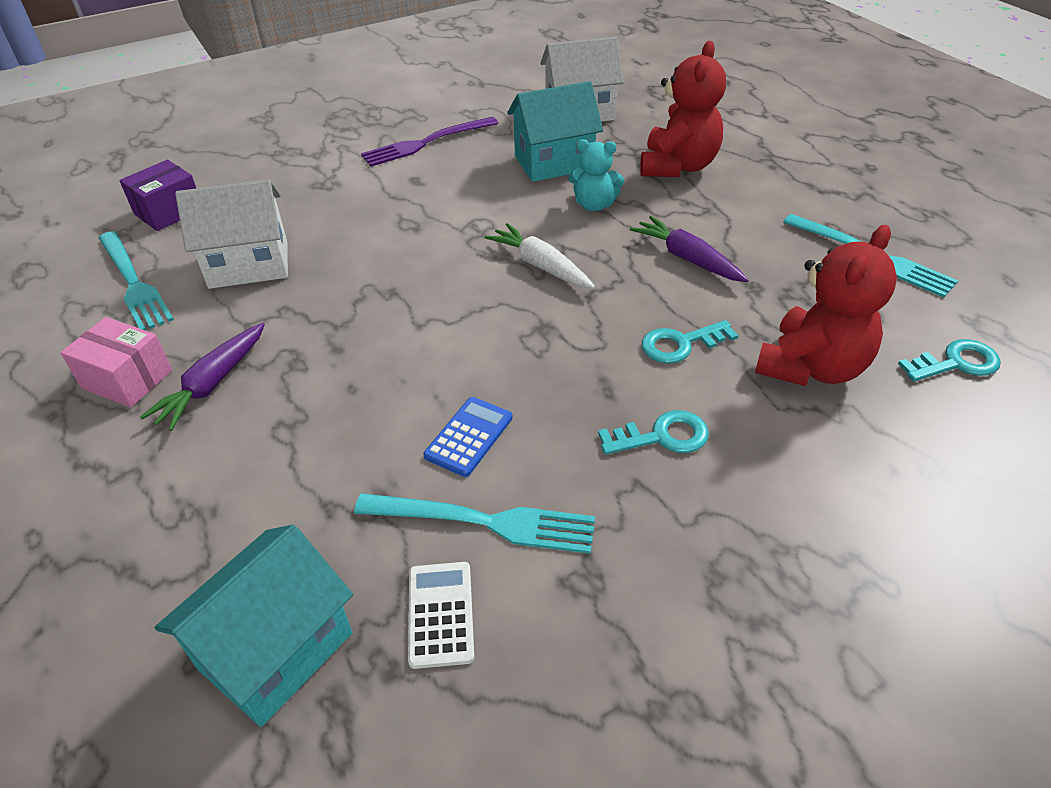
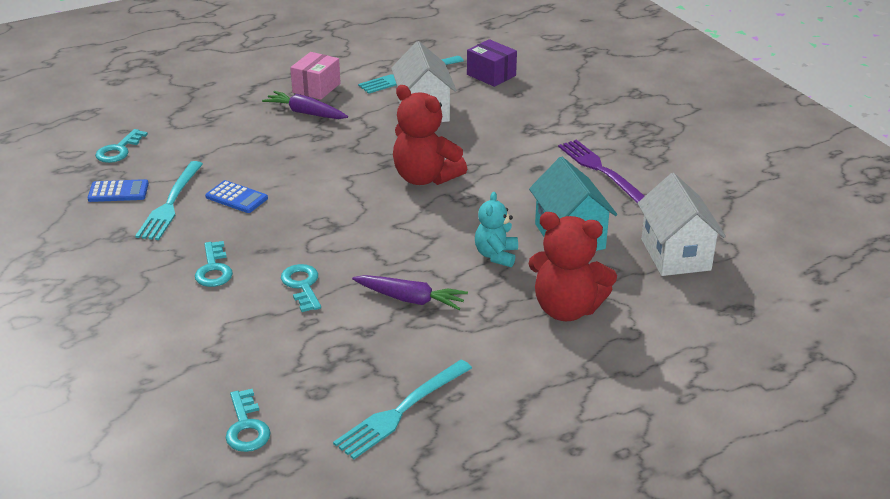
camera: 90 degrees right, 10 degrees down
(276, 651) = (119, 150): turquoise house -> turquoise key
(441, 614) = (118, 192): white calculator -> blue calculator
(540, 266) = (408, 226): white carrot -> none
(687, 258) = (410, 299): purple carrot -> purple carrot turned 60 degrees clockwise
(811, 367) = (261, 346): red teddy bear -> red teddy bear (425, 178)

